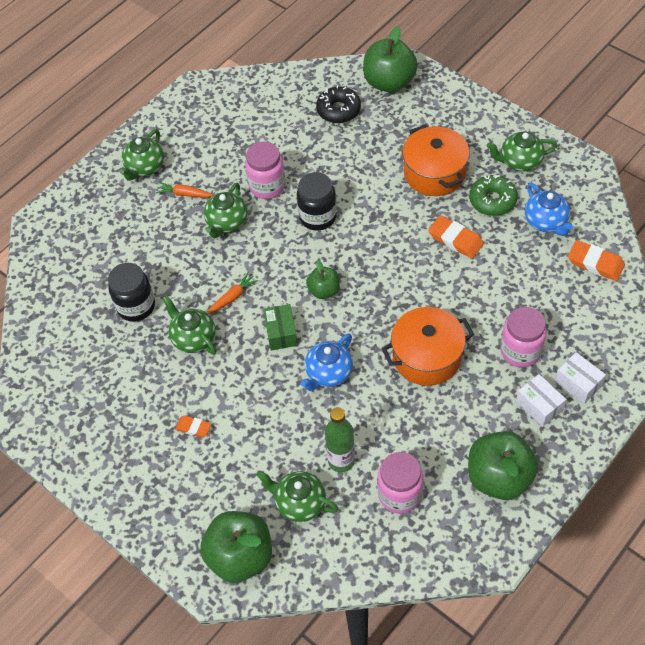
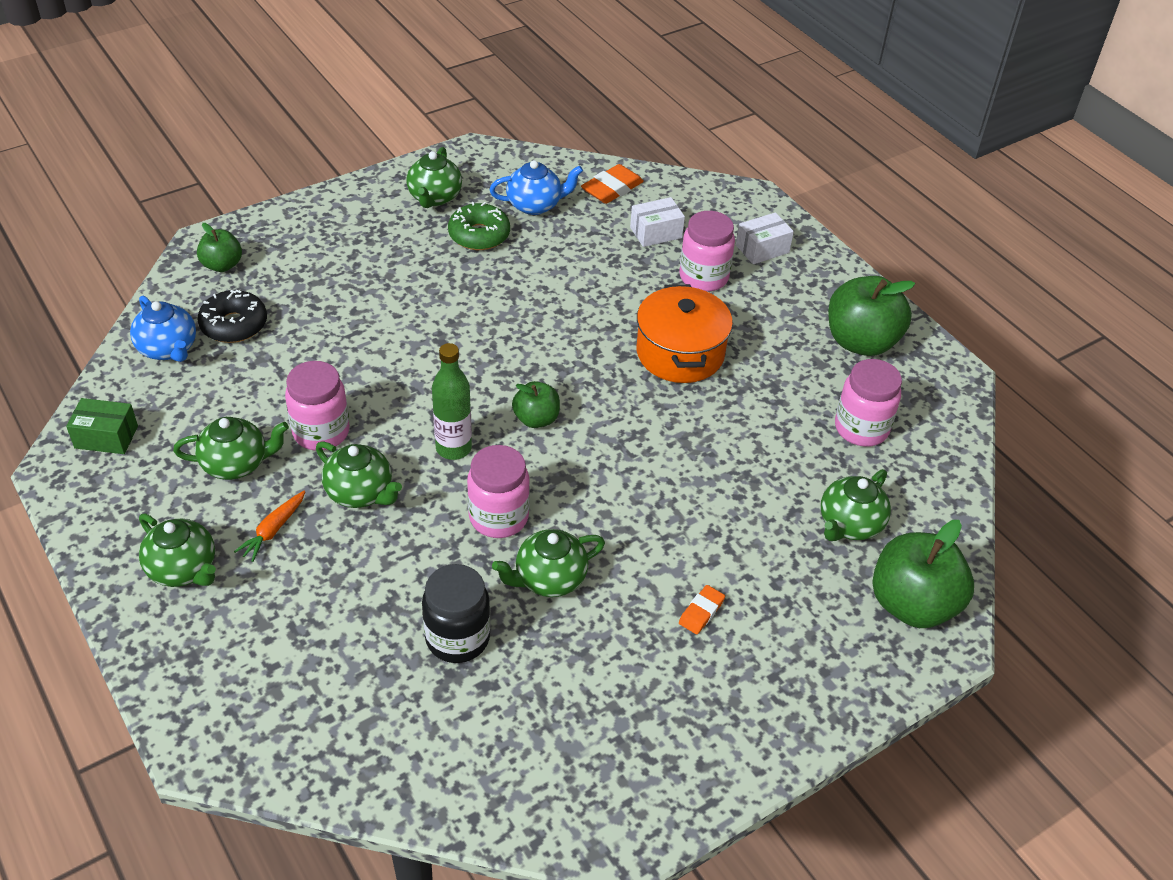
camera: 80 degrees left, 10 degrees down
(227, 158) = (236, 464): none -> green teapot
(232, 297) = (498, 517): orange carrot -> pink jar
(281, 333) = (584, 479): green box -> green box (106, 437)
(317, 217) = (409, 394): black jar -> none
(328, 373) = (668, 448): blue teapot -> blue teapot (168, 349)
(341, 461) = (800, 469): green bottle -> green bottle (453, 448)
(389, 82) = (222, 265): green apple -> green apple, size x0.55
(434, 173) = (406, 269): orange pot -> none
(455, 239) = (520, 281): orange eraser -> none
(539, 406) = (780, 285): white box -> white box (656, 232)

